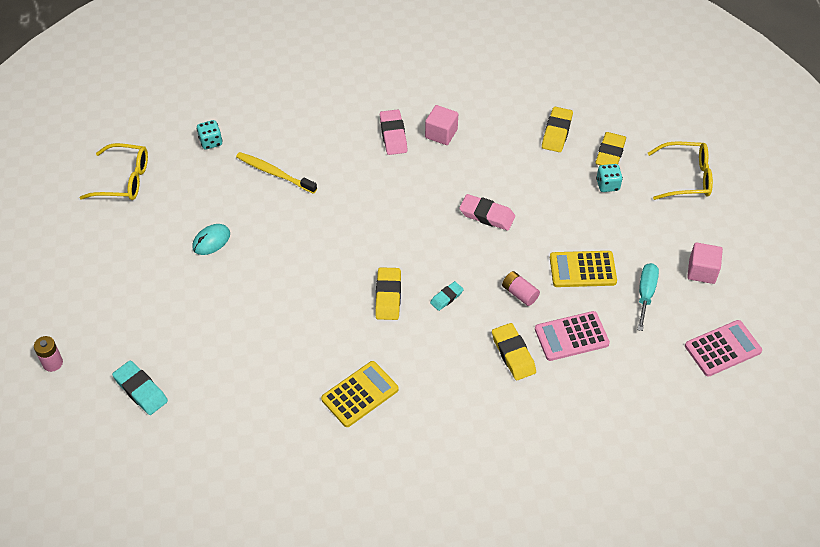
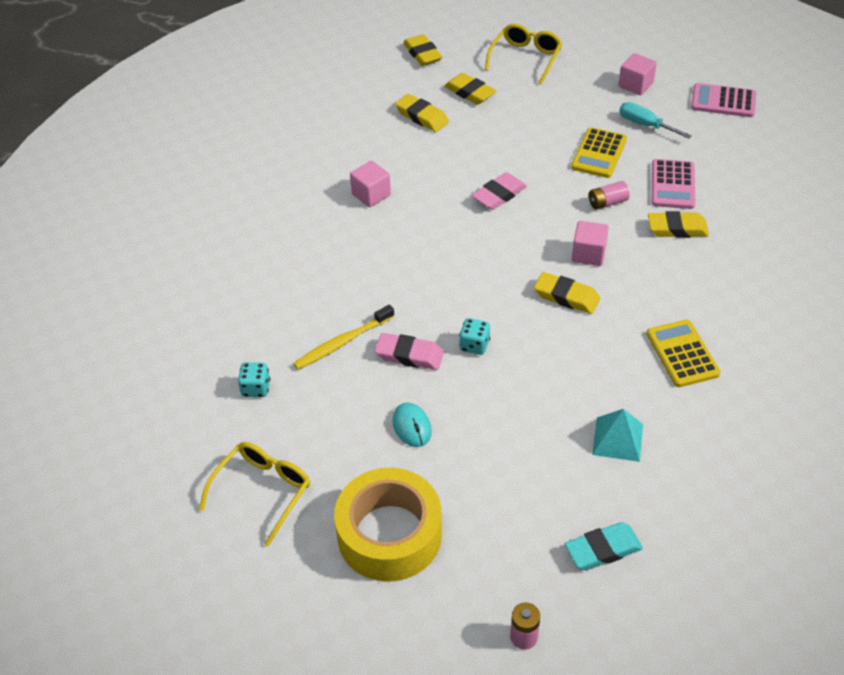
camera: 65 degrees left, 5 degrees down
(112, 260) = (389, 534): none -> yellow tape
(249, 372) = (617, 439): none -> turquoise pyramid
(393, 135) = (349, 230): pink eraser -> pink eraser (409, 355)
(446, 297) = (588, 254): turquoise eraser -> pink cube
(607, 185) = (507, 106): turquoise dice -> turquoise dice (474, 345)
(643, 104) = (422, 54): none -> yellow eraser
(722, 348) = (723, 101): pink calculator -> pink calculator turned 75 degrees counterclockwise

